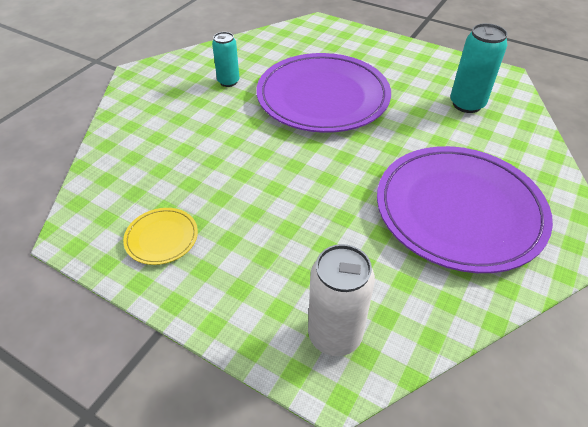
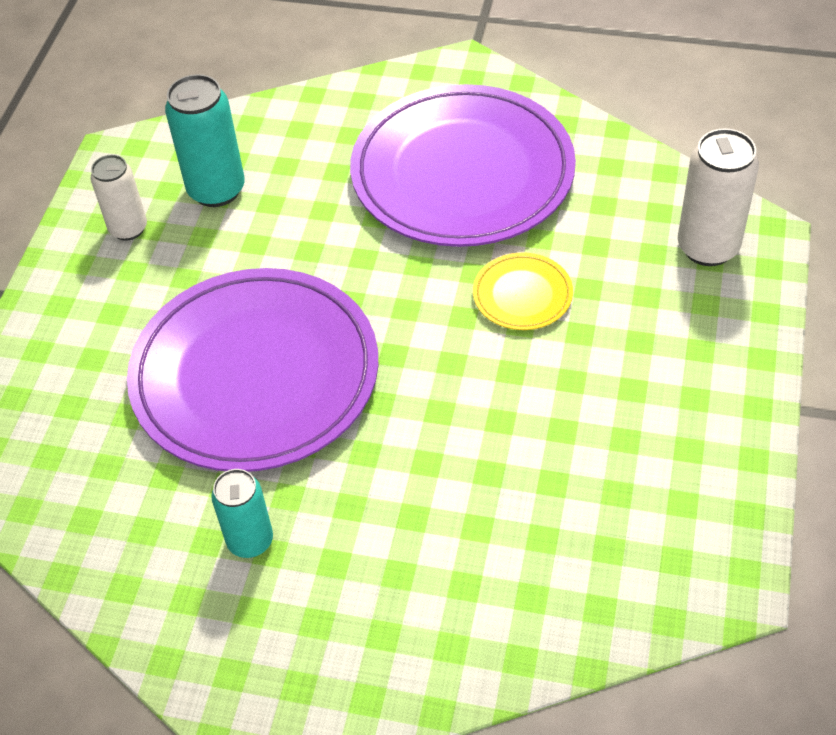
camera: 105 degrees left, 5 degrees up
(161, 238) = (671, 468): yellow plate -> yellow plate (522, 295)
(443, 73) = (128, 229): none -> white can

